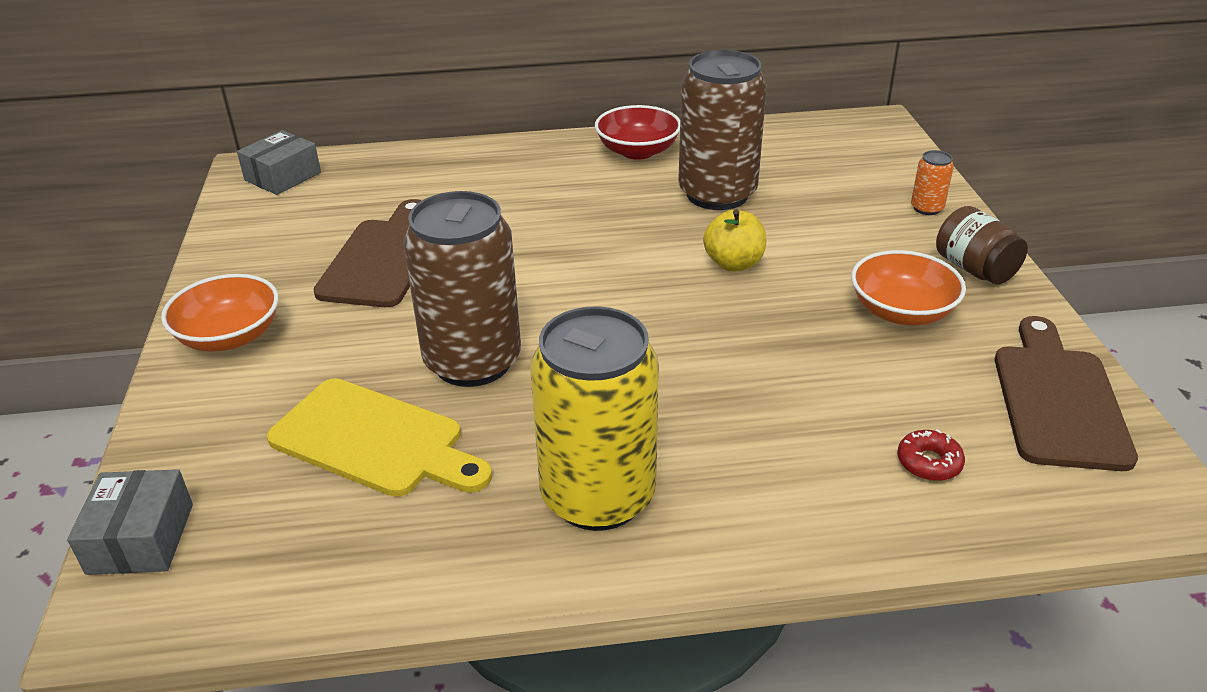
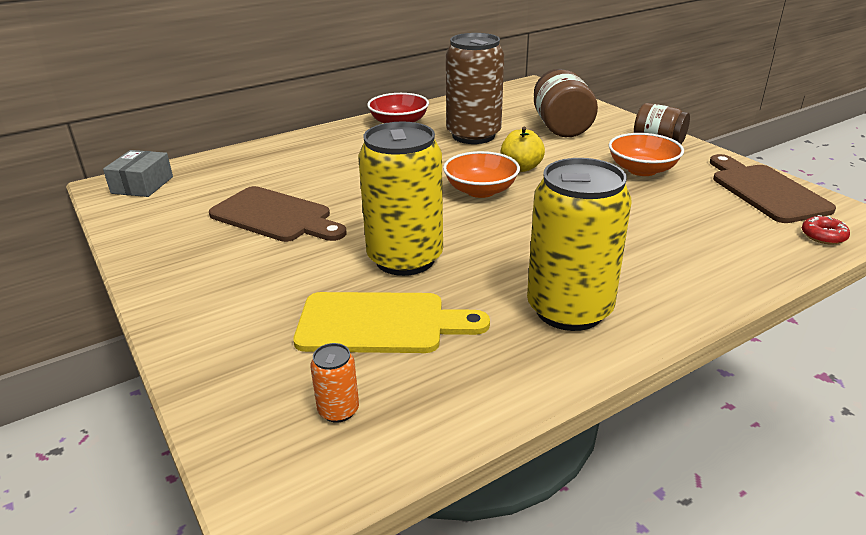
camera: 25 degrees left, 5 degrees down
(141, 538) = (248, 445): grey box -> none
(230, 336) = (195, 291): orange bowl -> orange bowl (481, 190)
(382, 258) = (275, 216): brown cutting board -> brown cutting board turned 135 degrees clockwise
(473, 361) = (405, 259): brown can -> yellow can
(853, 208) = (561, 127): none -> brown jar
(926, 208) = (602, 119): orange can -> orange can (338, 410)
(929, 462) = (736, 237): red donut -> red donut (823, 236)

